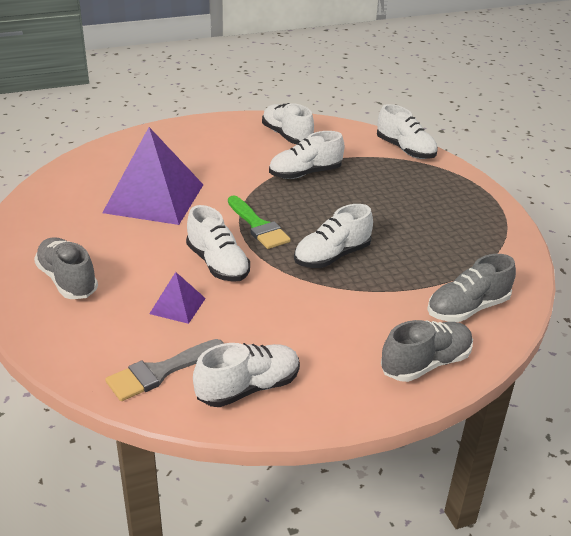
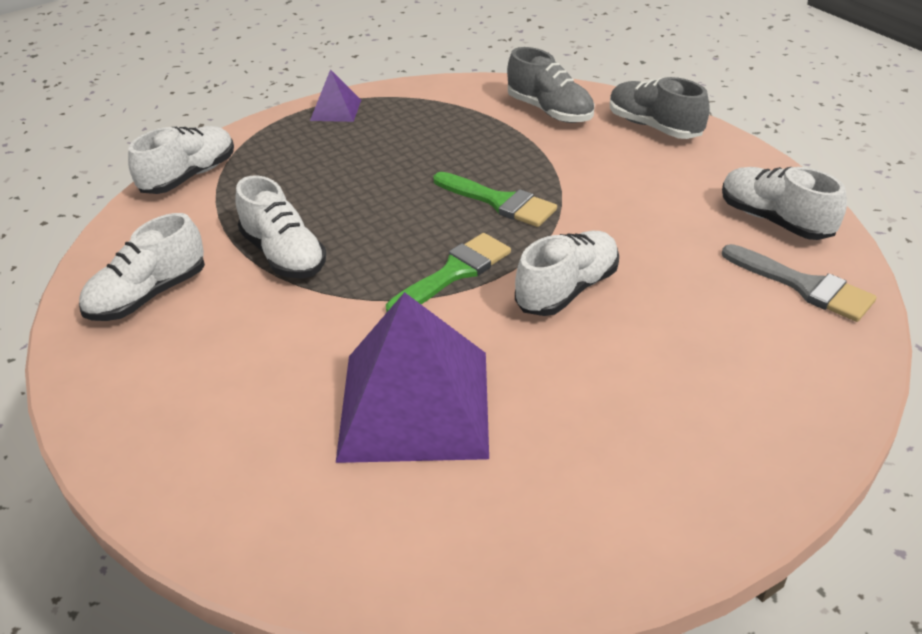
camera: 100 degrees left, 5 degrees up
(67, 280) = (698, 432): grey shoe -> none
(177, 306) = (678, 303): purple pyramid -> purple pyramid (335, 110)
(332, 256) = (499, 202): white shoe -> green brush

